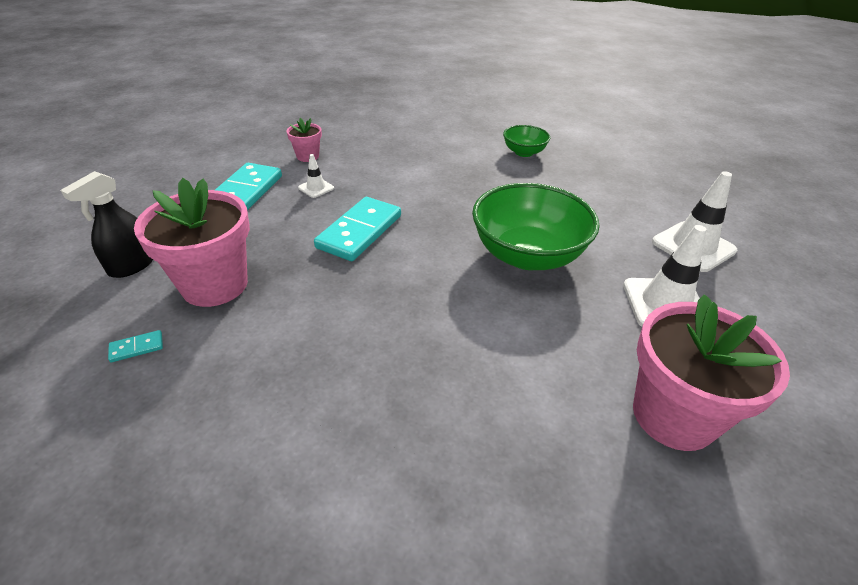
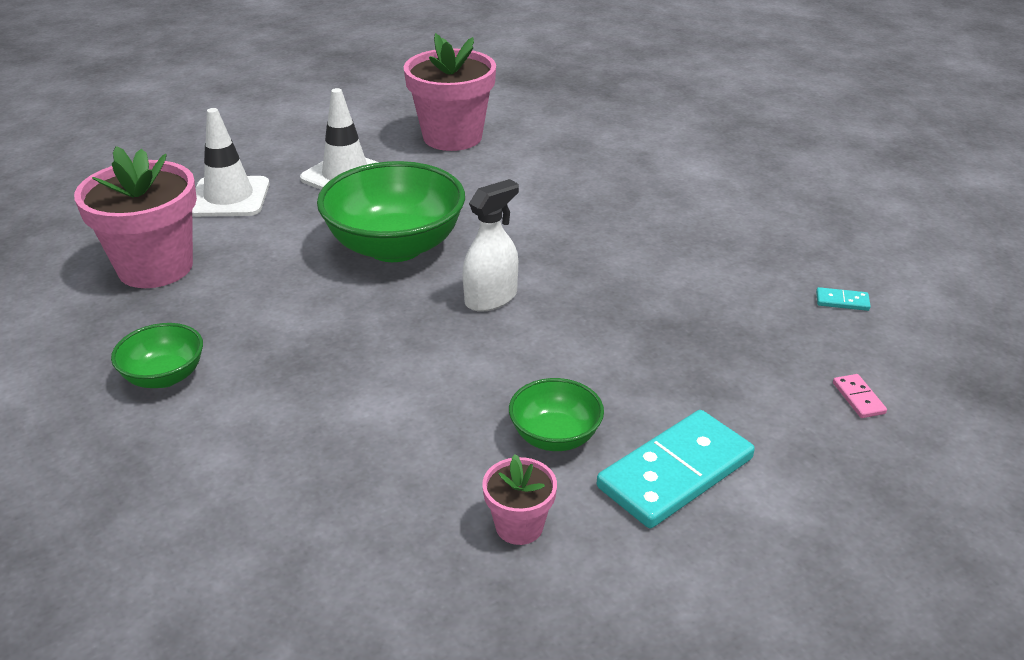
camera: 145 degrees left, 5 degrees down
(132, 265) = (858, 398): black spray bottle -> pink domino
(215, 285) = (754, 335): pink flower pot -> pink flower pot (155, 267)
(316, 188) = (555, 436): white traffic cone -> green bowl
(359, 231) = (548, 338): turquoise domino -> none
(420, 243) = (491, 298): none -> white spray bottle

